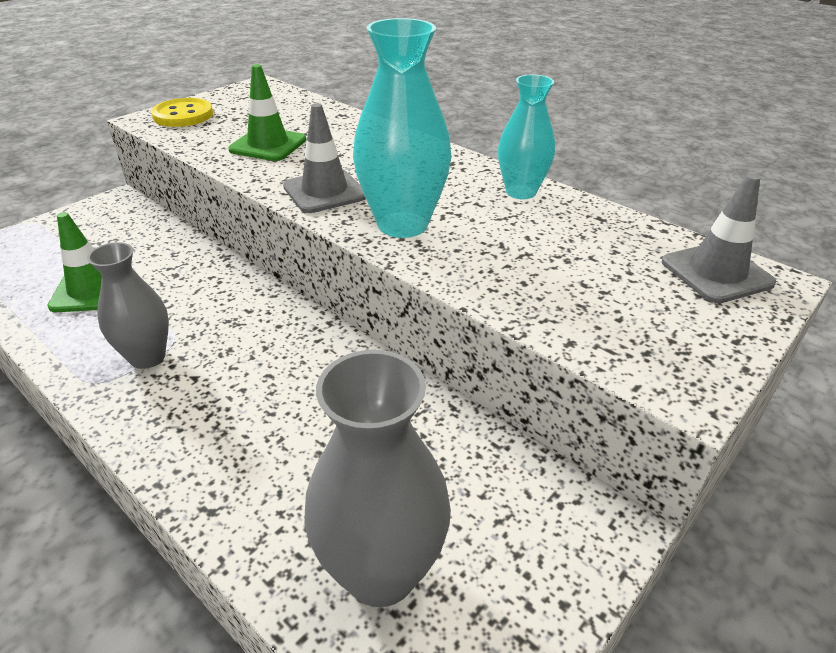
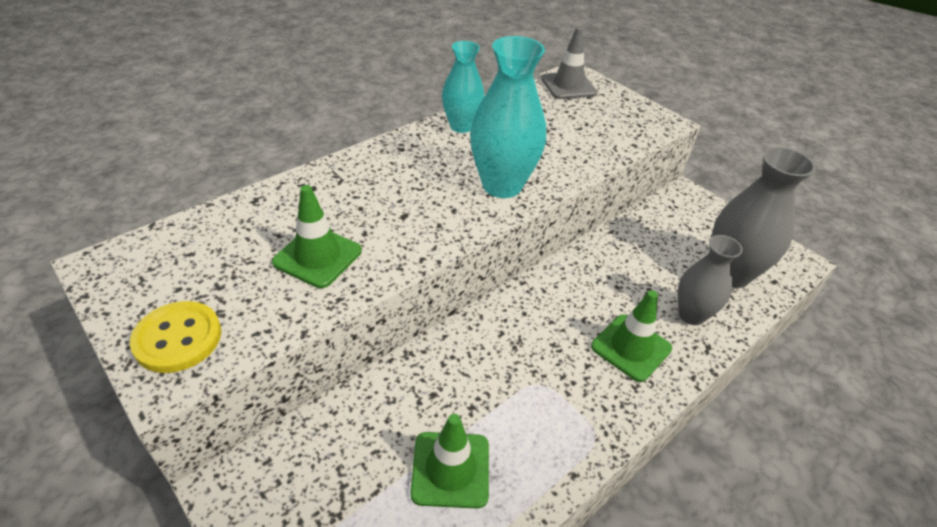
camera: 85 degrees left, 5 degrees up
(147, 357) = (563, 401): grey vase -> grey vase (691, 315)
(217, 418) = (631, 347): none -> green traffic cone
(324, 191) = (438, 222): grey traffic cone -> none

